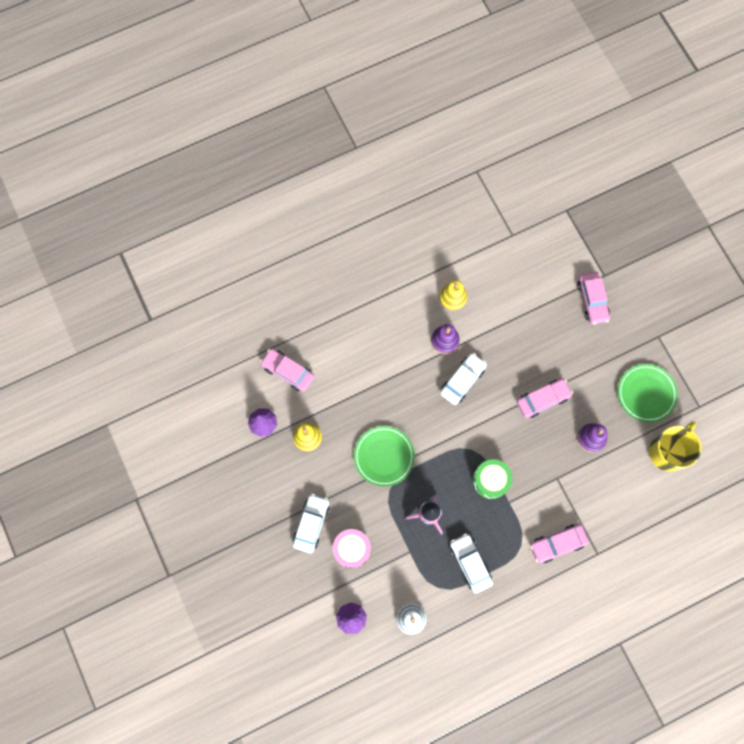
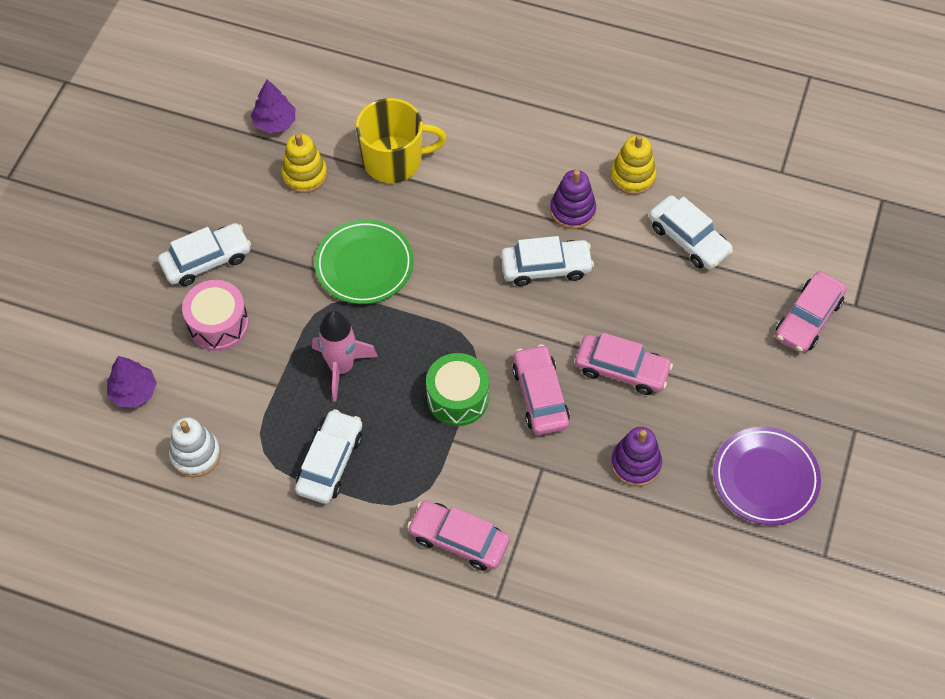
camera: 45 degrees right, 15 degrees down
(288, 371) = (360, 96): pink car -> pink car (540, 396)
(507, 307) = (688, 239): none -> white car
(646, 394) = (765, 478): green plate -> purple plate
(668, 451) = (722, 568): yellow mug -> yellow mug (394, 160)

